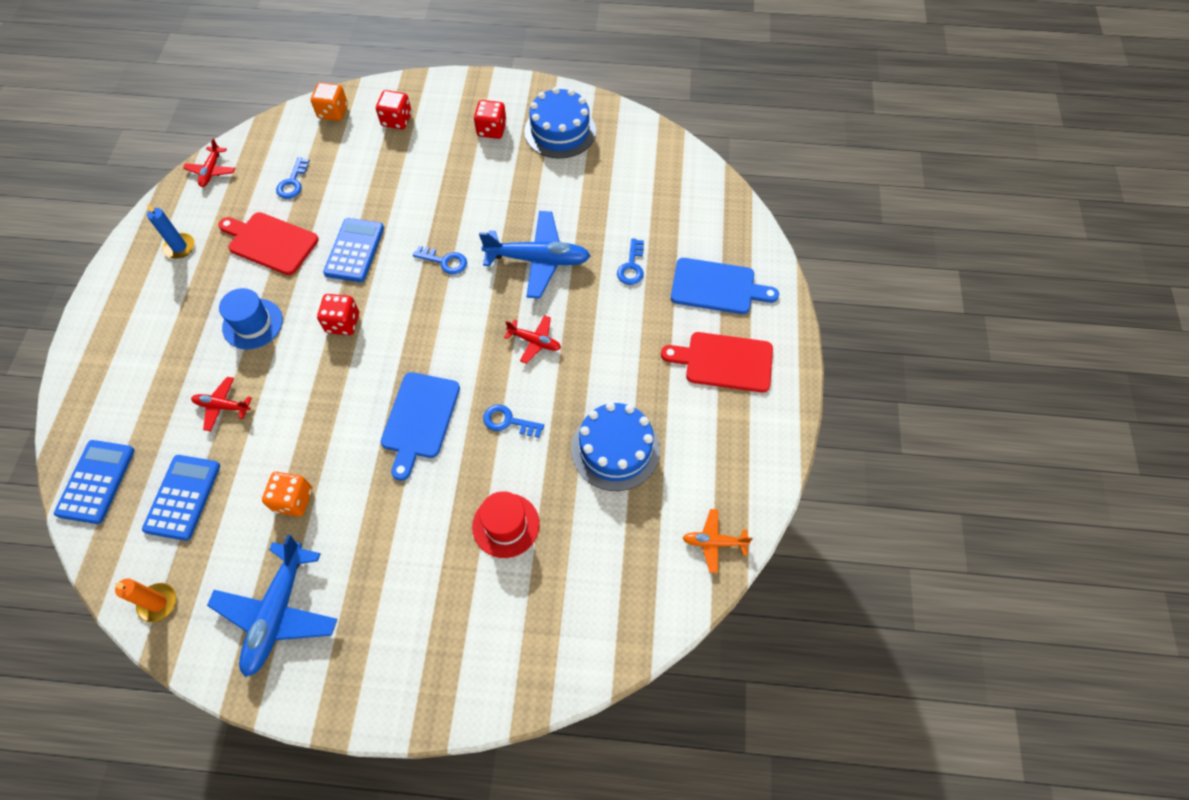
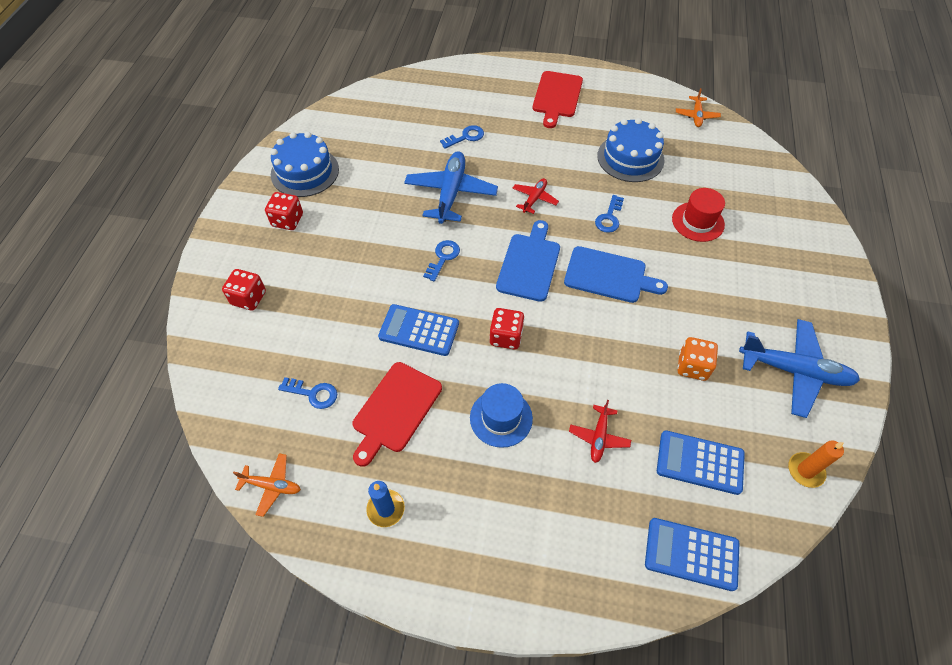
camera: 85 degrees left, 5 degrees down
(211, 171) = (272, 486): red plane -> orange plane
(333, 112) = (215, 359): orange dice -> none
(631, 266) = (465, 137): blue key -> blue key turned 45 degrees counterclockwise
(717, 287) = (491, 93): blue cutting board -> blue cutting board (529, 264)

